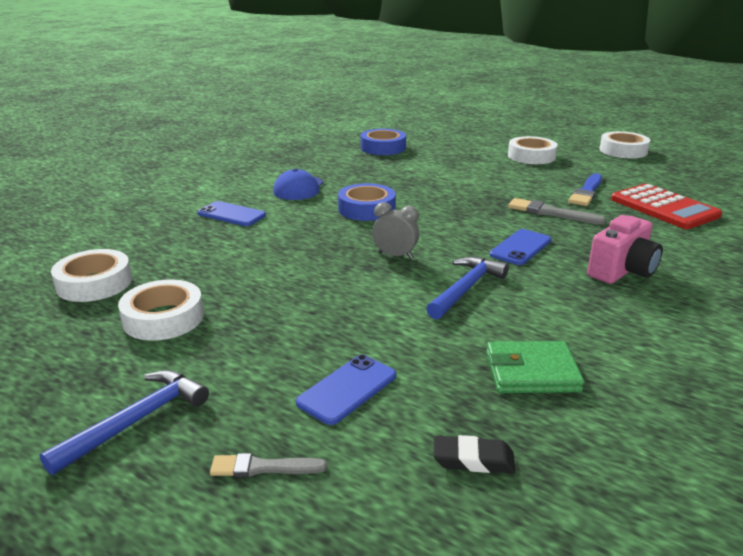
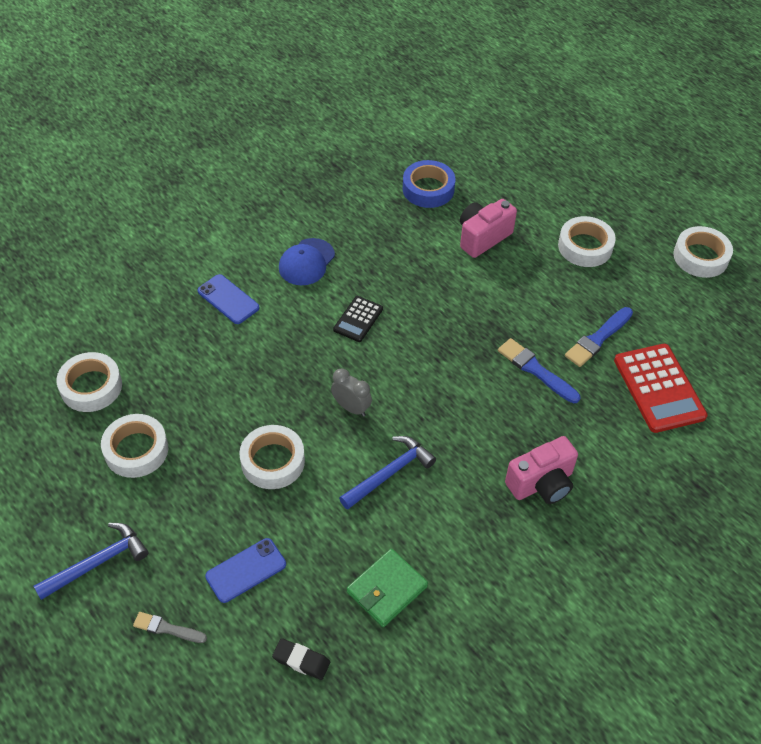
camera: 15 degrees right, 25 degrees up
(332, 301) = (273, 461): none -> white tape
(366, 209) = (358, 319): blue tape -> black calculator
(445, 161) = (482, 237): none -> pink camera
(520, 247) = (471, 423): blue phone -> none
(531, 372) = (387, 589): green wallet -> green wallet turned 60 degrees counterclockwise
(551, 213) = (536, 370): grey brush -> blue brush

